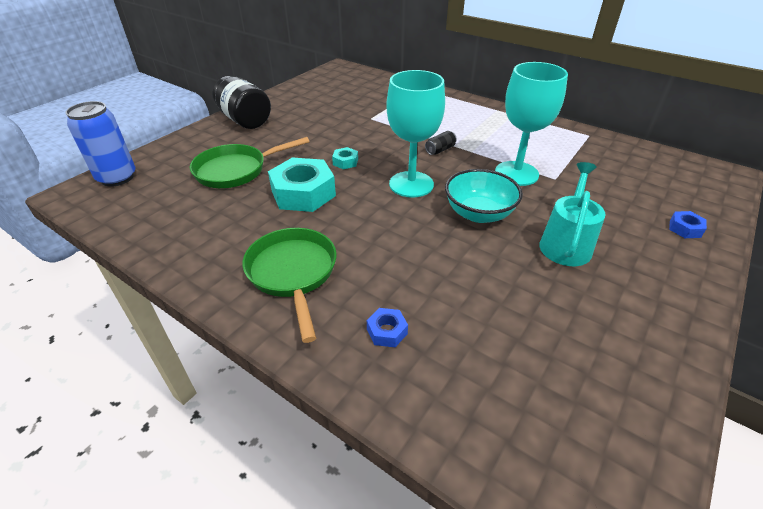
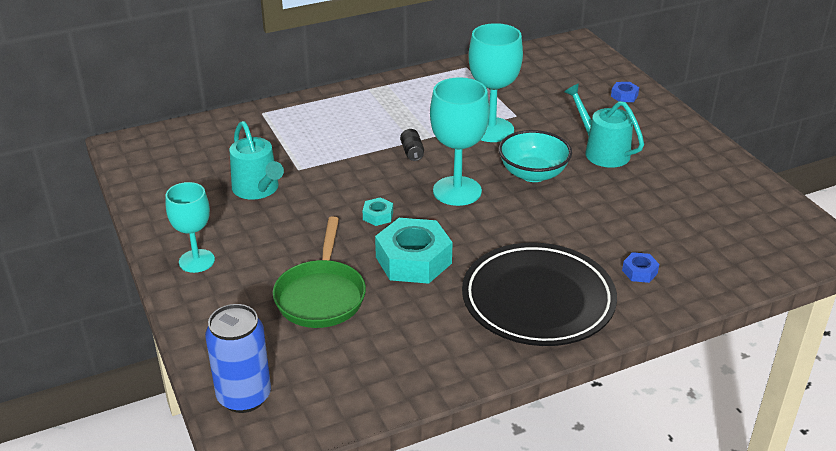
camera: 60 degrees left, 5 degrees down
(245, 120) = (196, 261): black jar -> turquoise goblet
(293, 273) = (538, 300): green pan -> black plate
(335, 113) = (258, 189): none -> turquoise watering can

